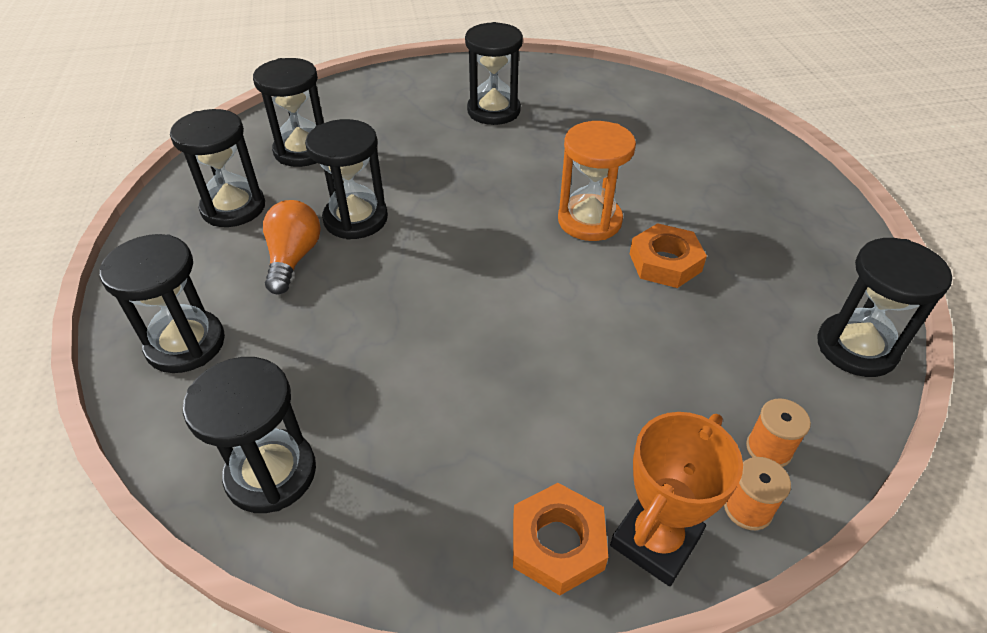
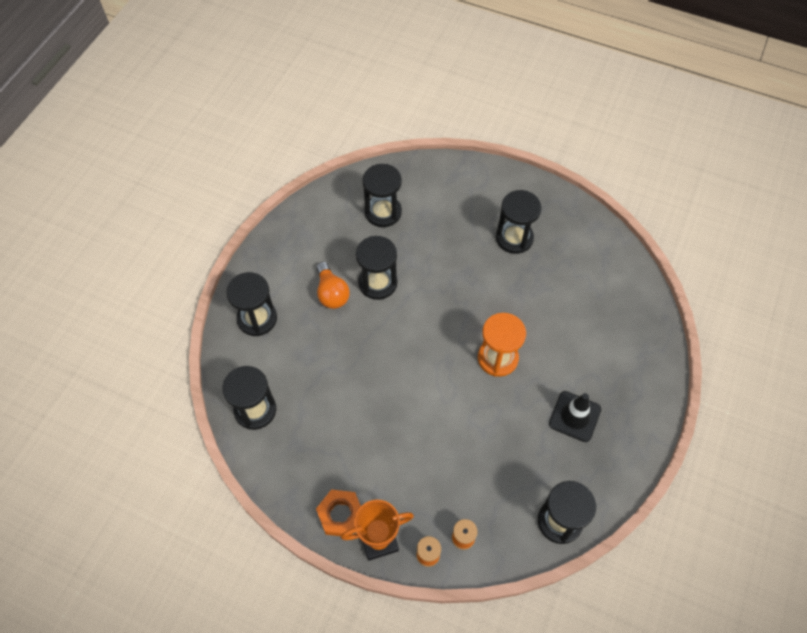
camera: 35 degrees right, 15 degrees up
(233, 208) = (323, 238): black hourglass -> none
(293, 258) = (331, 293): orange light bulb -> orange light bulb turned 120 degrees clockwise
(665, 262) = (512, 410): orange nut -> none
(740, 231) = (574, 416): none -> black traffic cone

